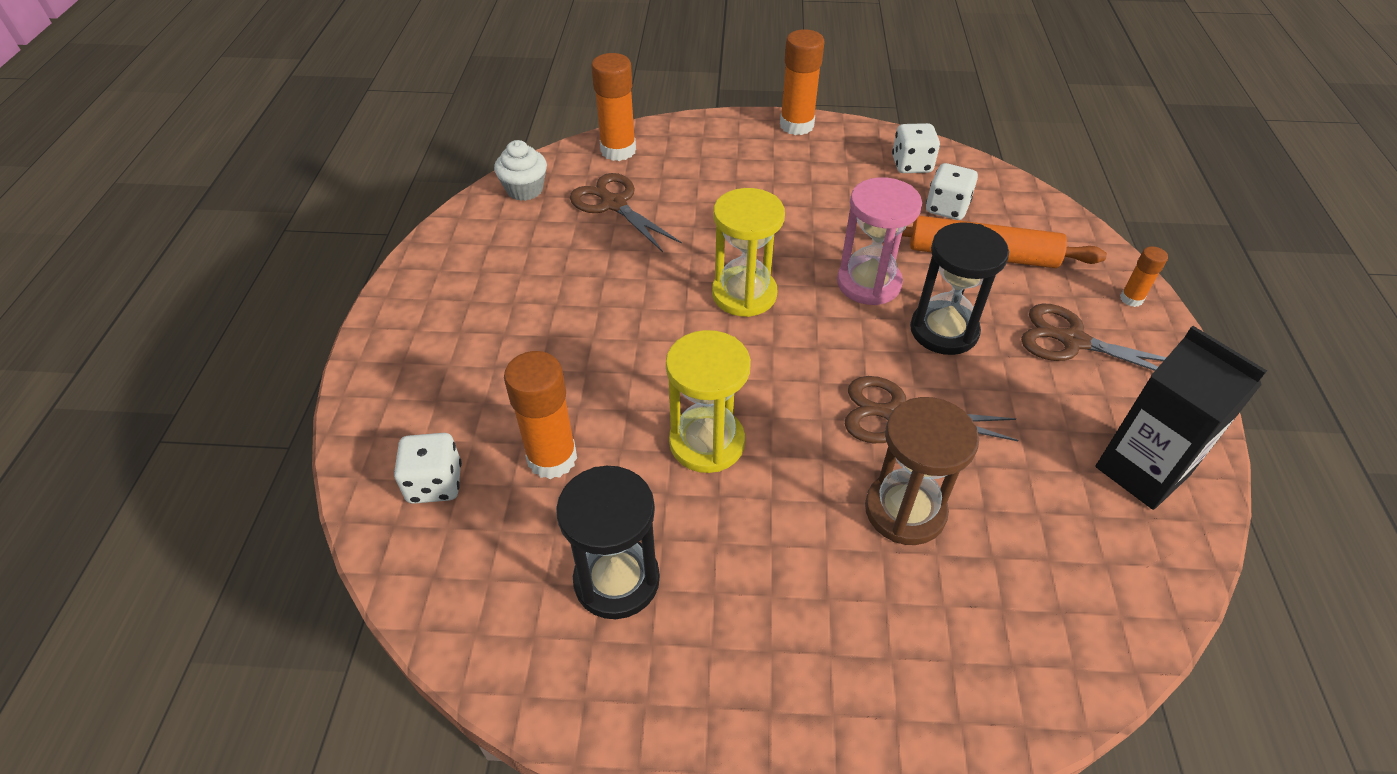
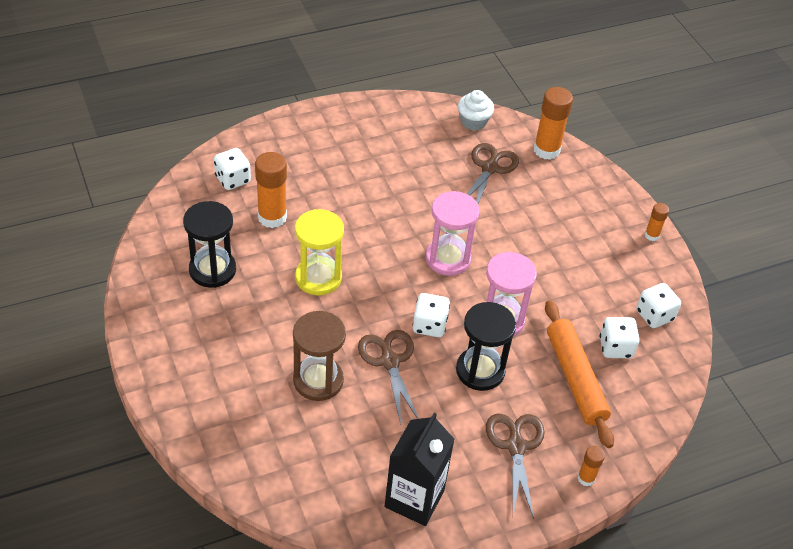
camera: 60 degrees right, 0 degrees up
(744, 294) = (448, 259): yellow hourglass -> pink hourglass
(796, 125) = (651, 235): orange glue stick -> orange glue stick, size x0.53
(850, 352) = (429, 325): none -> white dice

